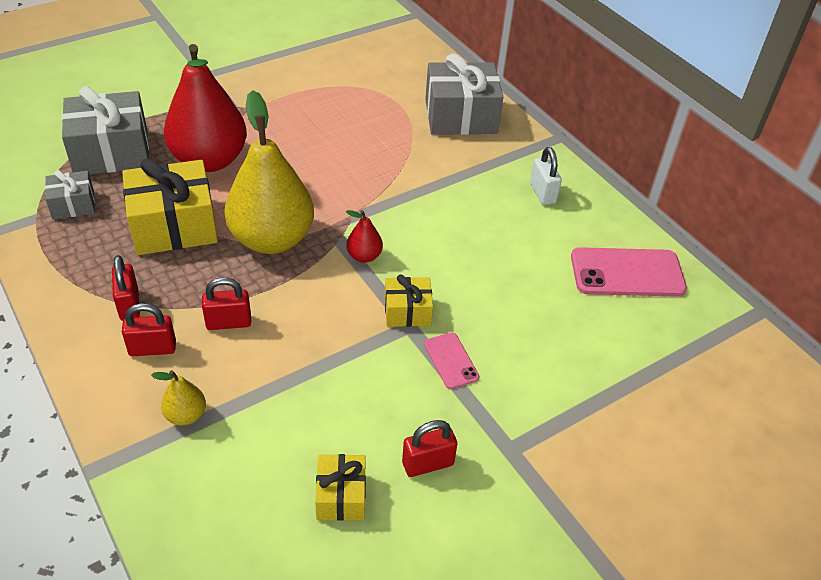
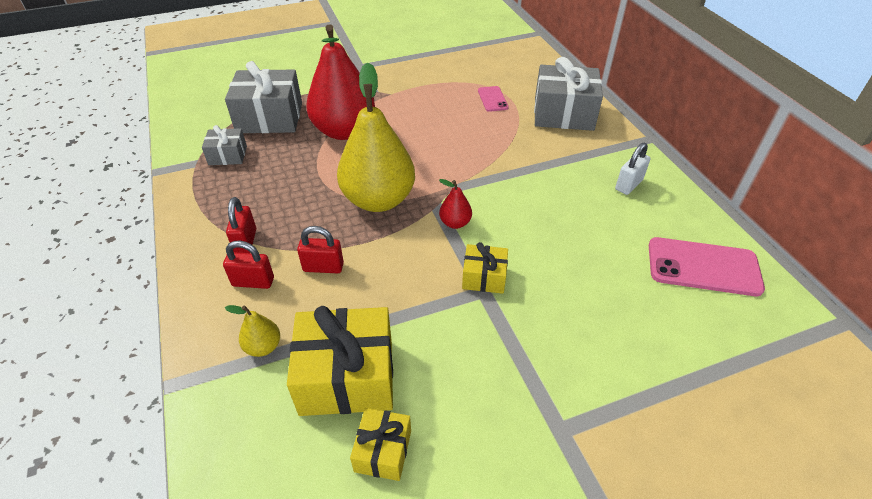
camera: 15 degrees right, 0 degrees up
(174, 226) = (301, 180): yellow gift -> yellow gift (347, 376)
(428, 464) = (474, 431): red padlock -> none
(451, 360) = (516, 330): pink phone -> pink phone (492, 99)
(542, 193) = (628, 185): white padlock -> white padlock turned 45 degrees clockwise

